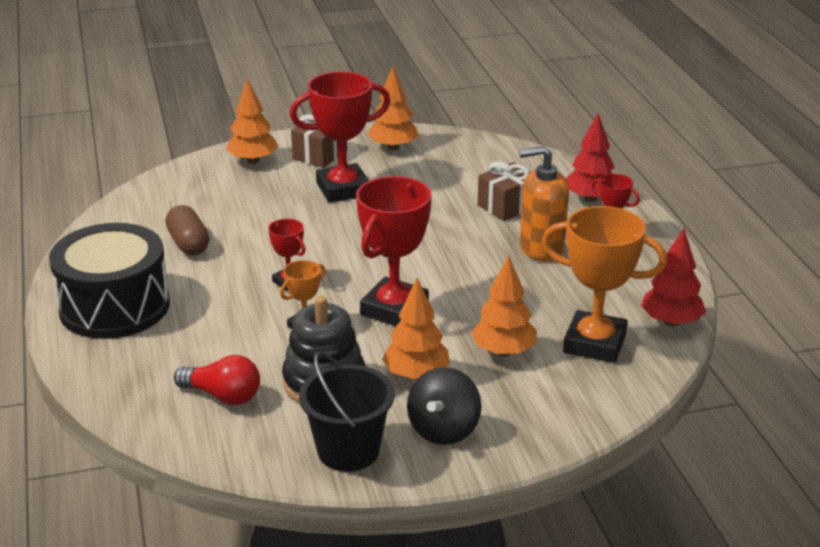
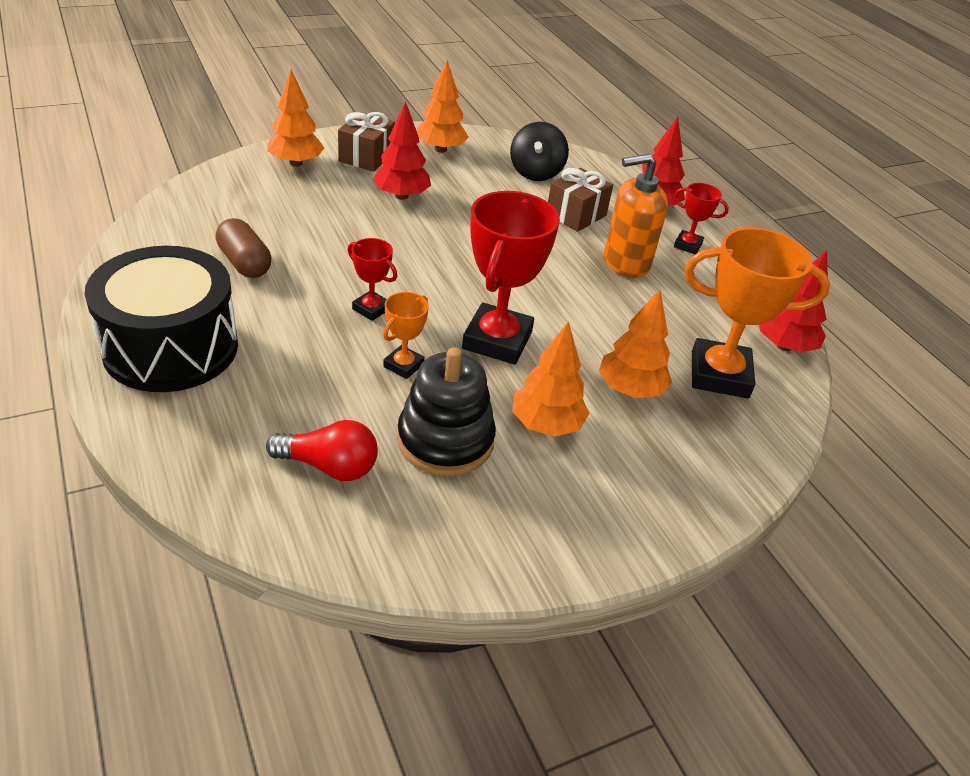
camera: 15 degrees left, 10 degrees up
(343, 189) = (401, 196): red trophy -> red tree
(348, 451) = (499, 536): black bucket -> none
(444, 430) = (599, 498): black spinning top -> black spinning top (536, 173)

